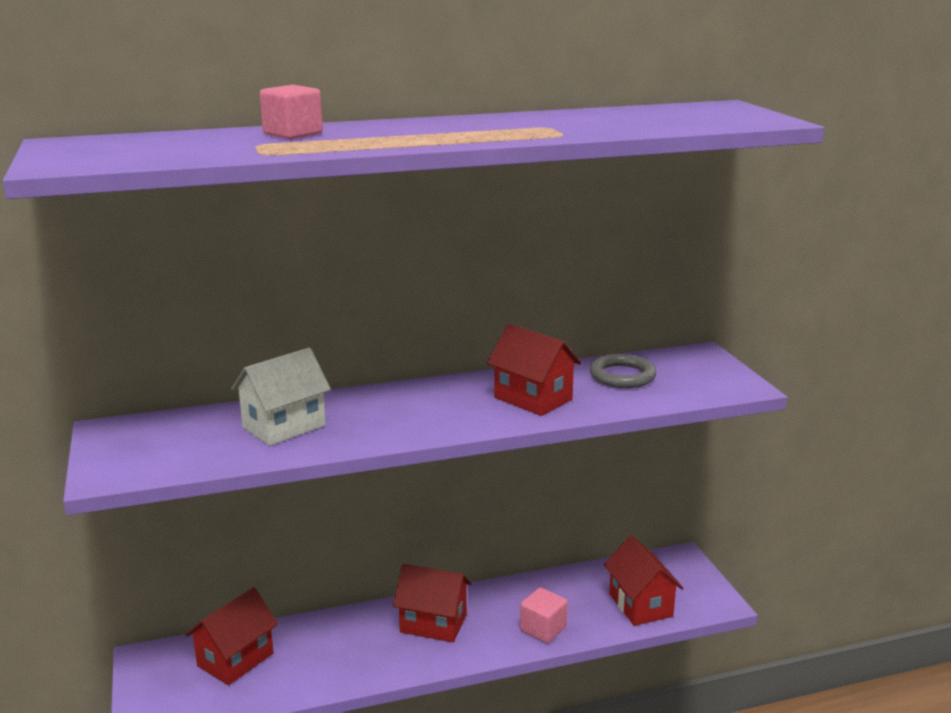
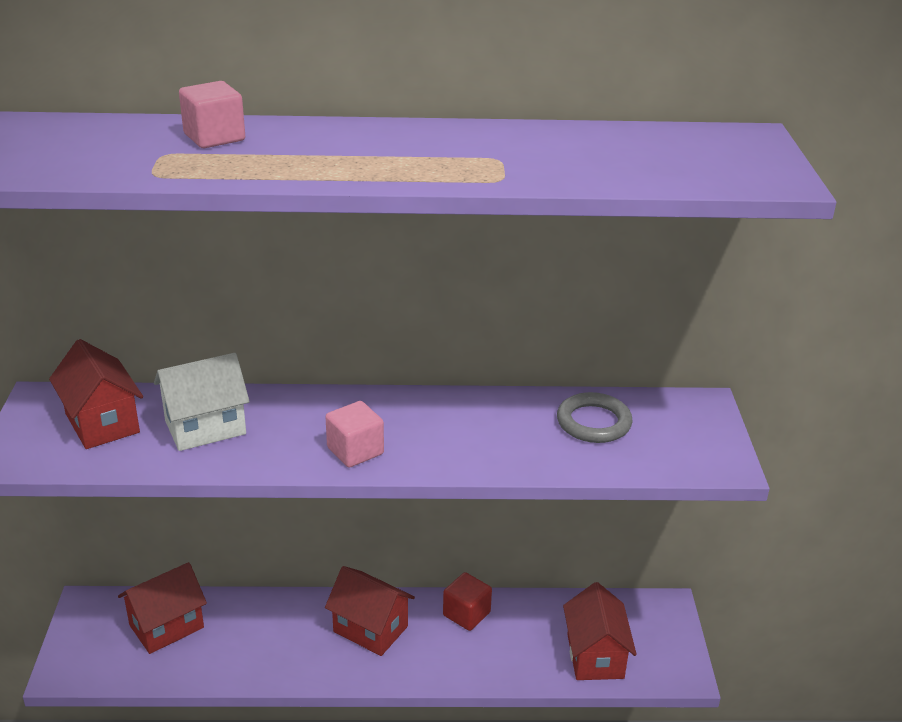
camera: 15 degrees right, 10 degrees up
(514, 595) = (466, 614): none -> red cube
(533, 399) = (477, 437): red house -> red house (102, 423)
(543, 629) = (478, 661): pink cube -> pink cube (355, 451)

